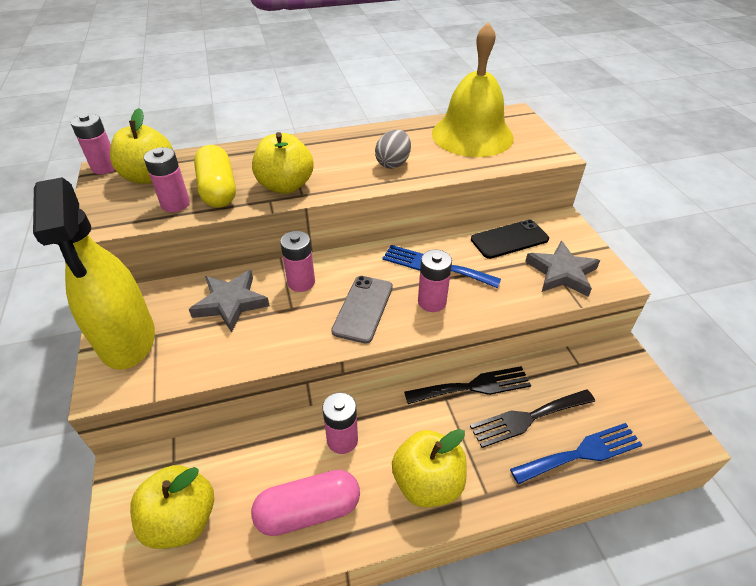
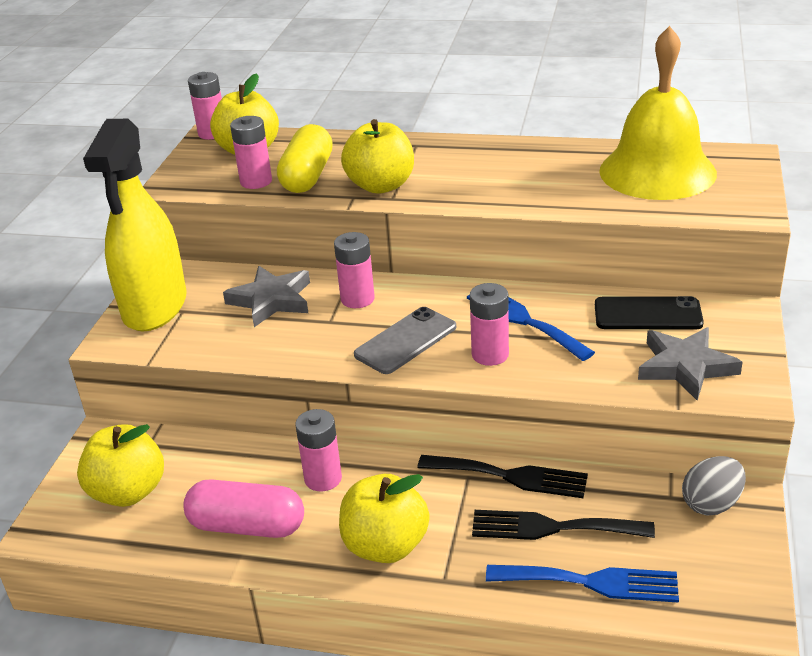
camera: 30 degrees right, 10 degrees down
(393, 163) = (524, 185): grey egg -> grey egg (711, 504)

